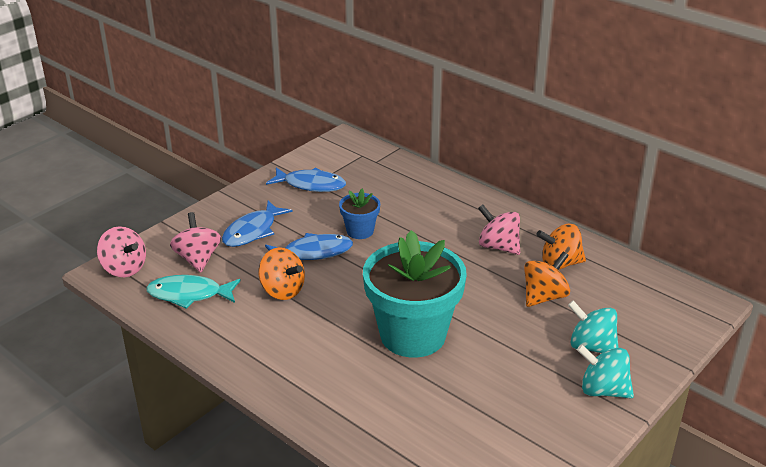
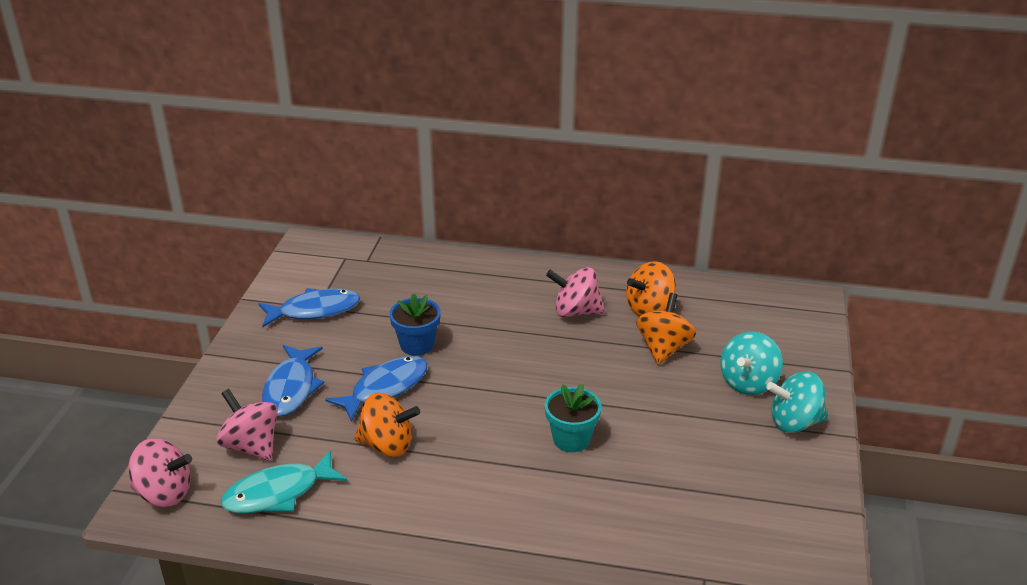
camera: 30 degrees left, 0 degrees up
(413, 335) = (571, 439): turquoise flower pot -> turquoise flower pot, size x0.47
(591, 346) = (748, 383): turquoise spinning top -> turquoise spinning top turned 60 degrees counterclockwise

